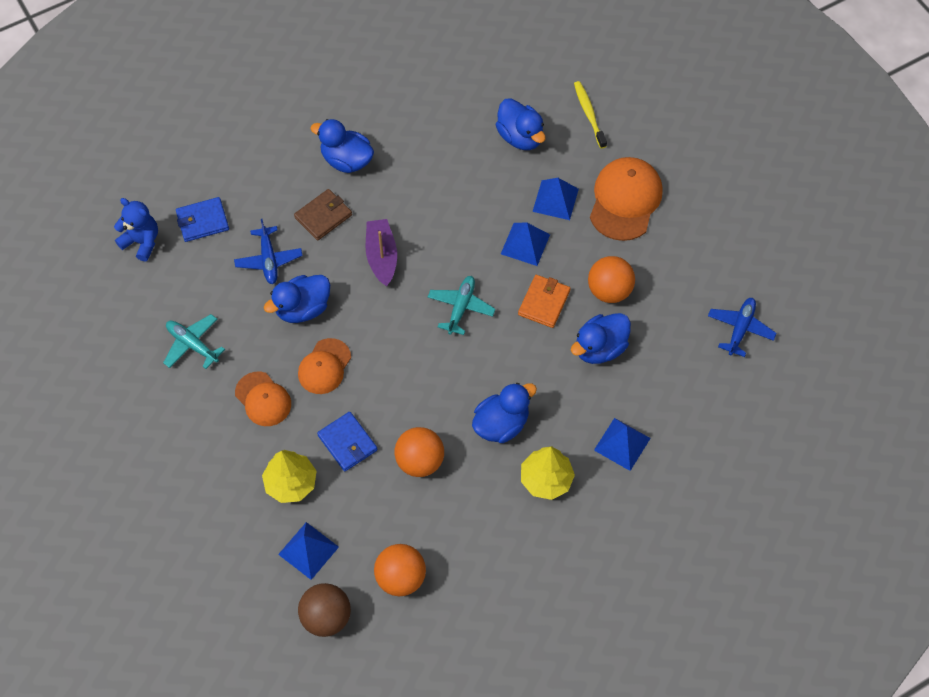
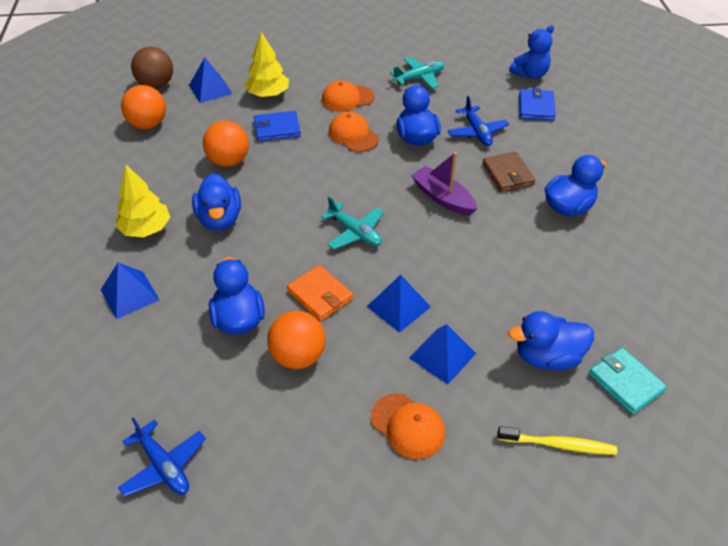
camera: 115 degrees right, 15 degrees down
(269, 260) = (477, 132): blue plane -> blue plane turned 120 degrees counterclockwise
(381, 256) = (442, 198): purple boat -> purple boat turned 150 degrees counterclockwise
(517, 88) = (625, 382): none -> turquoise wallet
(625, 200) = (408, 426): orange cap -> orange cap, size x0.63

